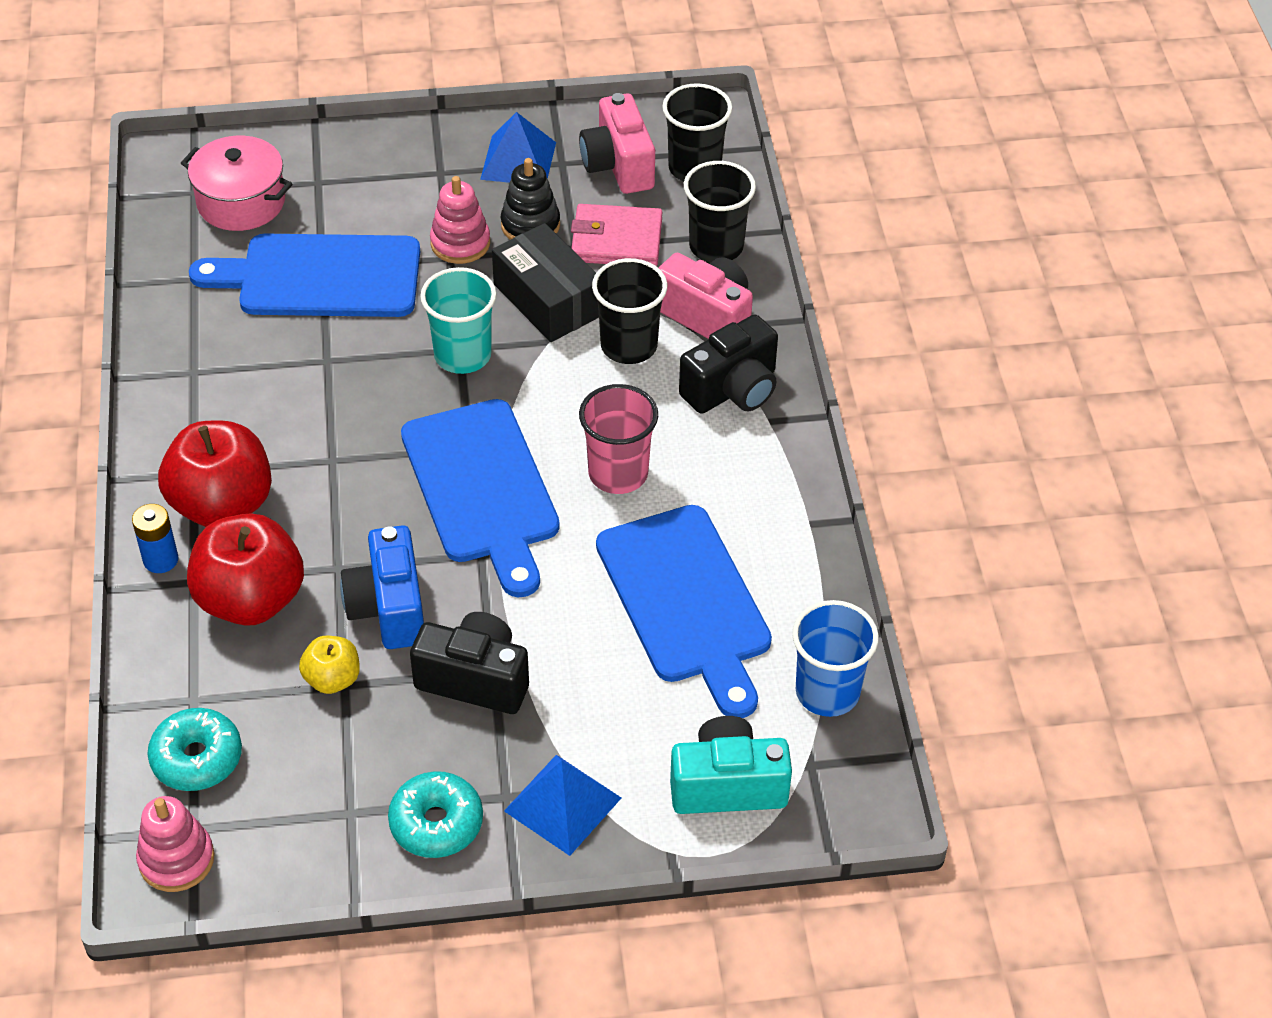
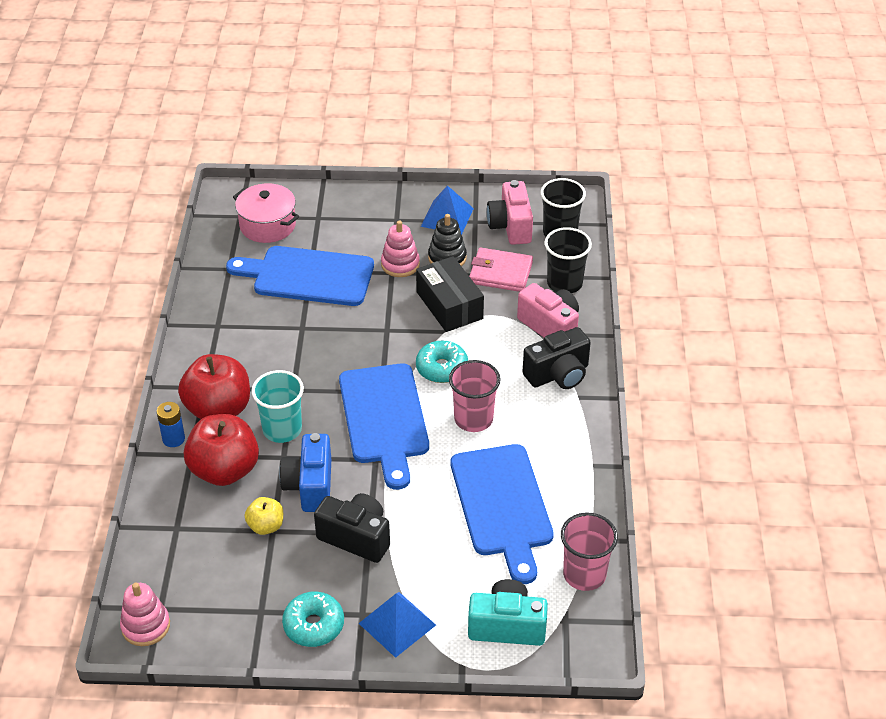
camera: 10 degrees right, 5 degrees down
(197, 758) = (171, 564): turquoise donut -> turquoise donut (442, 368)
(462, 355) = (388, 334): turquoise cup -> turquoise cup (282, 429)
(629, 346) = (496, 339): black cup -> none
(827, 692) = (584, 574): blue cup -> pink cup

